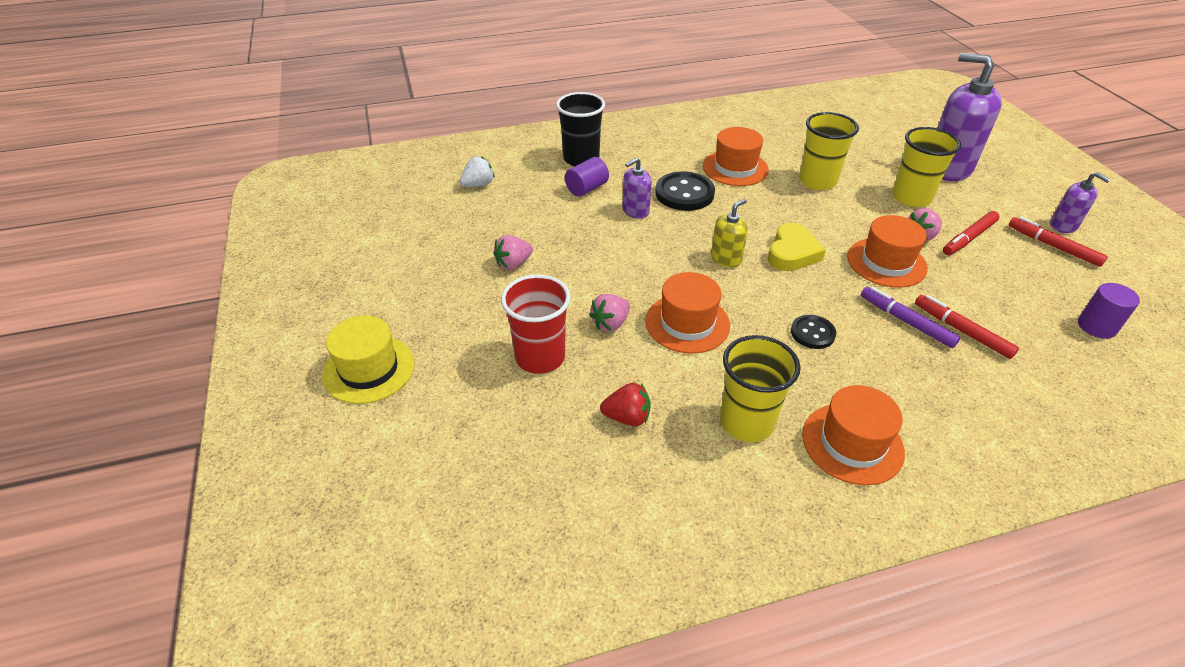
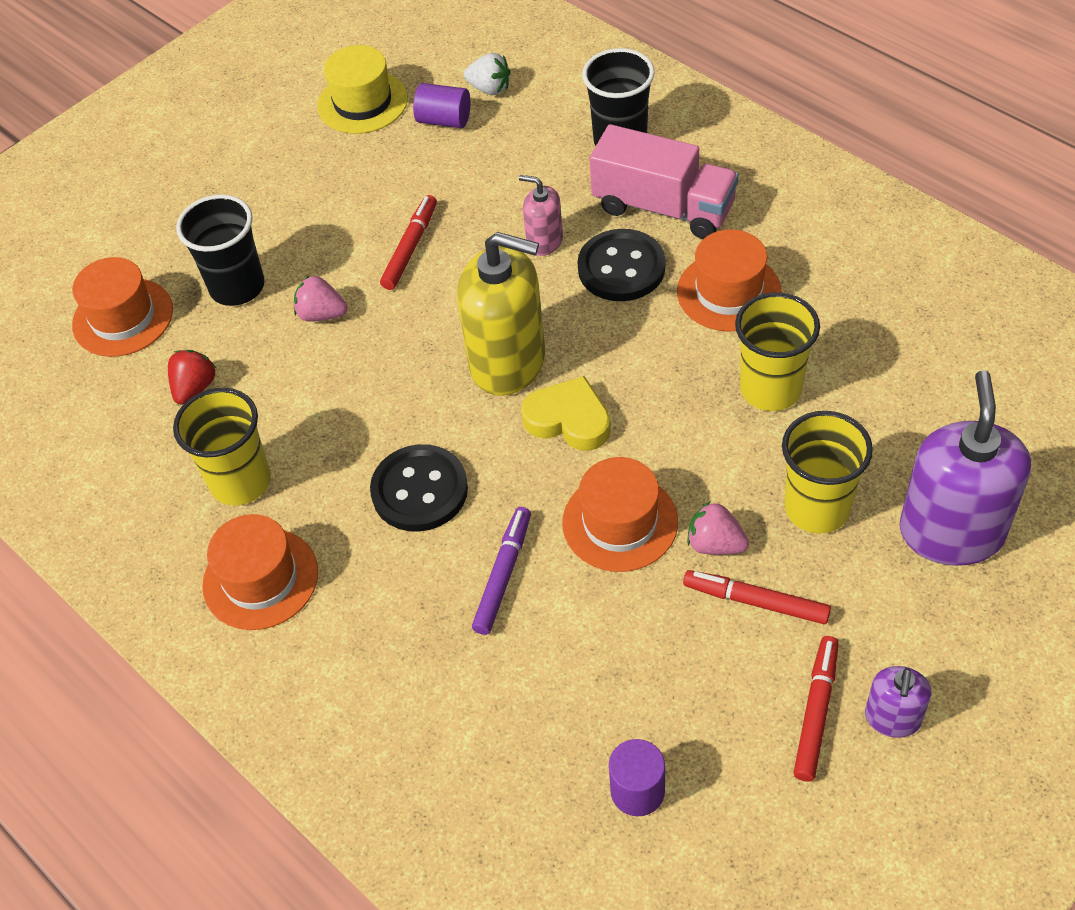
camera: 65 degrees right, 10 degrees up
(369, 369) = (150, 183): yellow hat -> yellow hat (362, 102)
(513, 264) = (366, 193): pink strawberry -> none
(540, 357) = (237, 287): red cup -> black cup
(586, 188) = (557, 178): purple cylinder -> purple cylinder (444, 120)
(627, 417) = (195, 388): red strawberry -> red strawberry turned 135 degrees counterclockwise
(635, 211) = (544, 241): purple soap dispenser -> pink soap dispenser
(650, 164) = (663, 207): none -> pink truck
(687, 323) = (364, 375): orange hat -> orange hat (123, 317)
(726, 259) = (508, 362): yellow soap dispenser -> yellow soap dispenser, size x2.01
(792, 253) = (568, 420): yellow heart -> yellow heart turned 150 degrees counterclockwise
(812, 333) = (419, 490): black button -> black button, size x1.69
(961, 331) = (523, 637): red marker -> red marker (410, 247)

